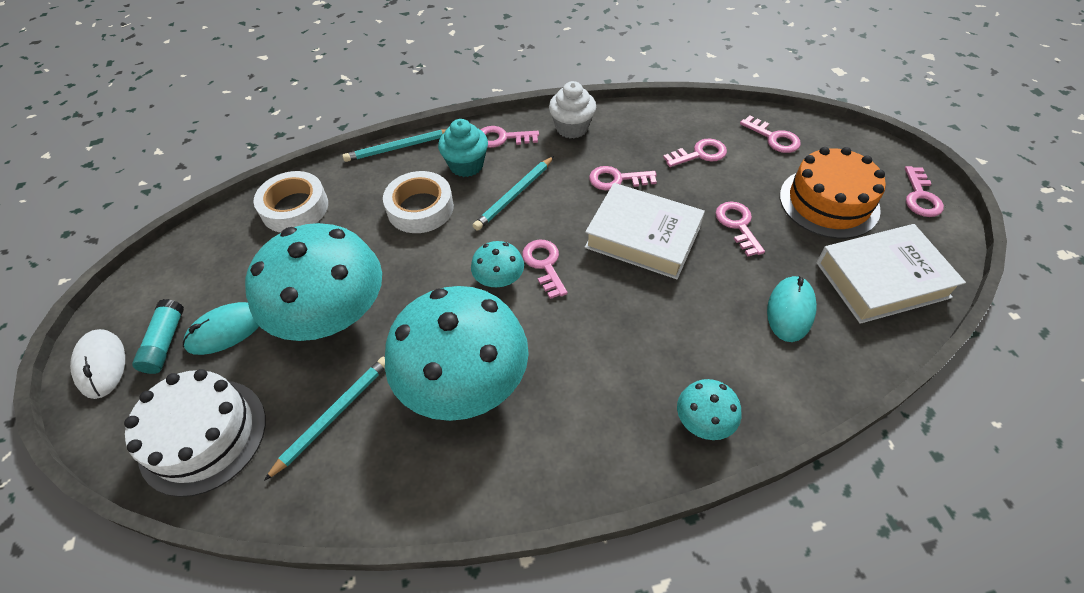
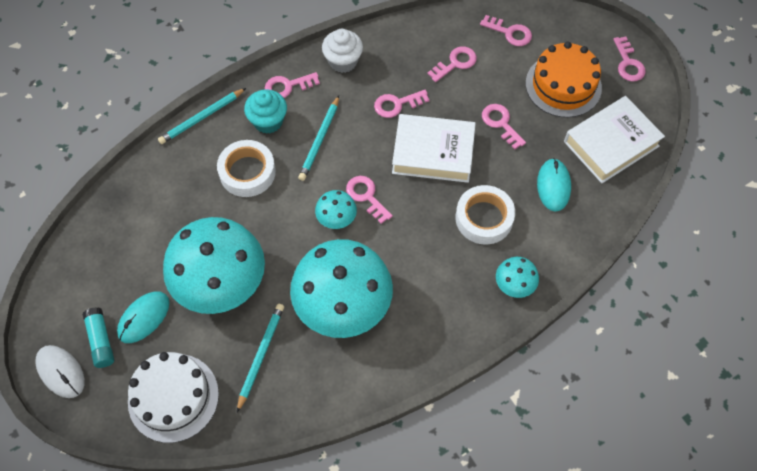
camera: 20 degrees left, 10 degrees up
(295, 208) = (140, 199): white tape -> white tape (484, 218)

